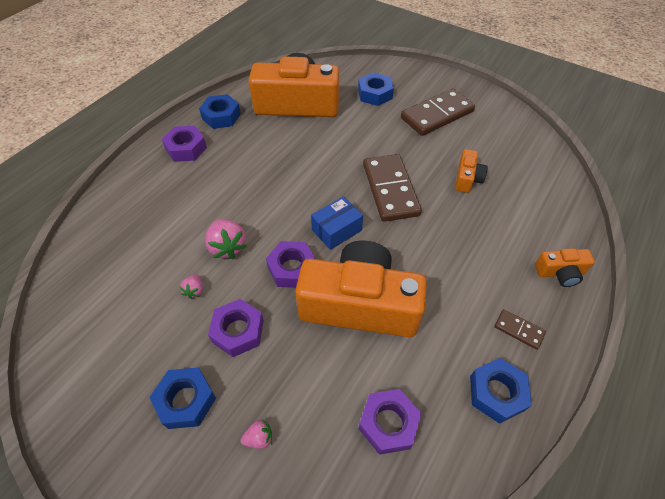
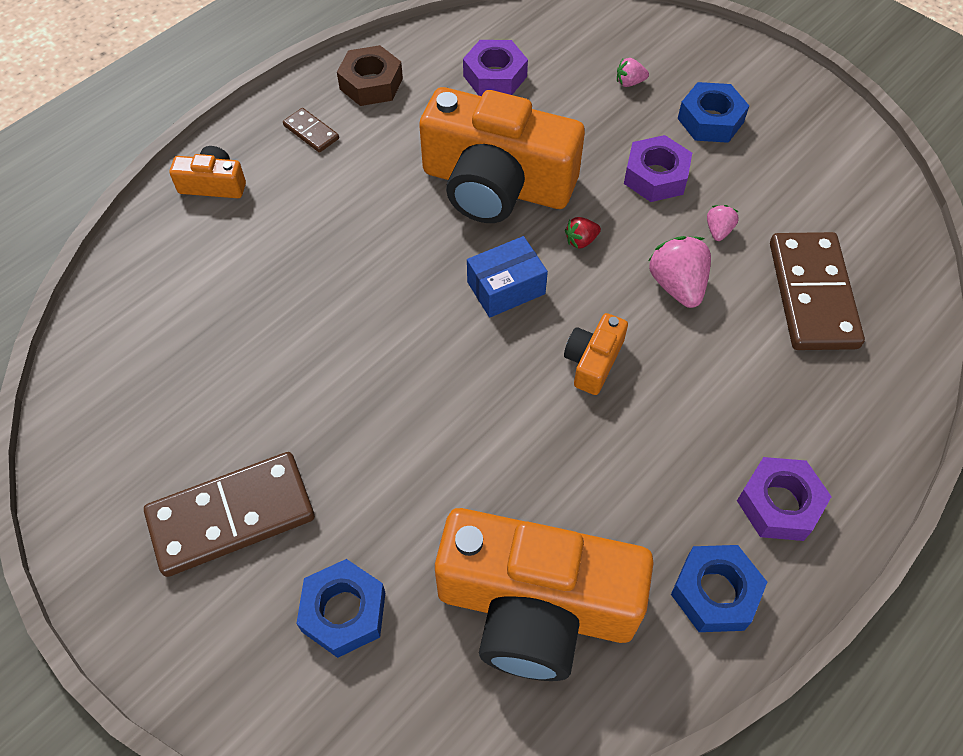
camera: 170 degrees left, 5 degrees up
(292, 268) = (581, 241): purple nut -> red strawberry
(390, 190) = (397, 346): brown domino -> brown domino (812, 294)
(467, 178) = (255, 348): orange camera -> orange camera (593, 361)
(496, 393) = (371, 84): blue nut -> brown nut

